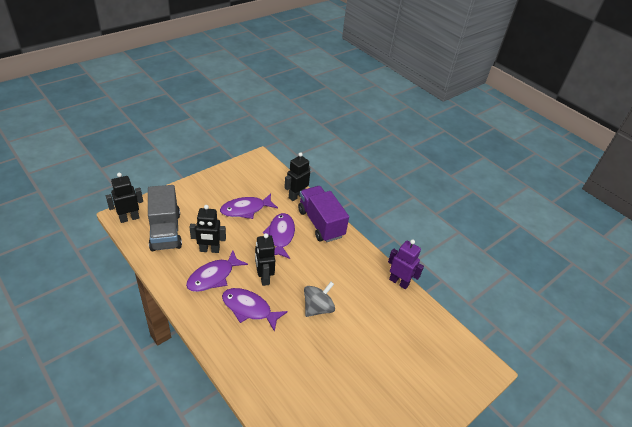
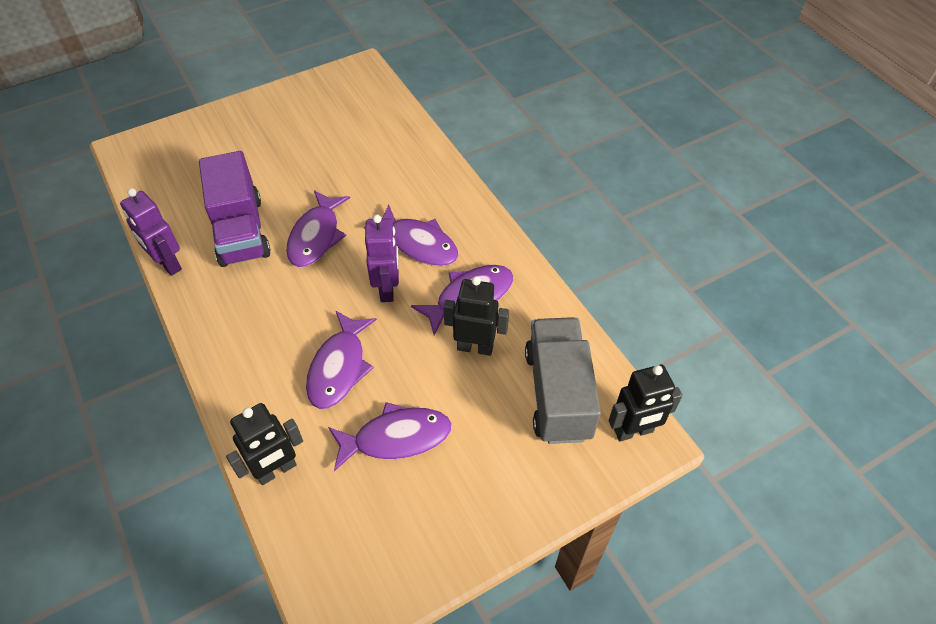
camera: 165 degrees left, 10 degrees up
(264, 277) = (387, 289): black robot -> purple robot
(317, 308) = (316, 236): grey spinning top -> purple fish
(320, 223) = (251, 391): purple truck -> purple truck (241, 231)

